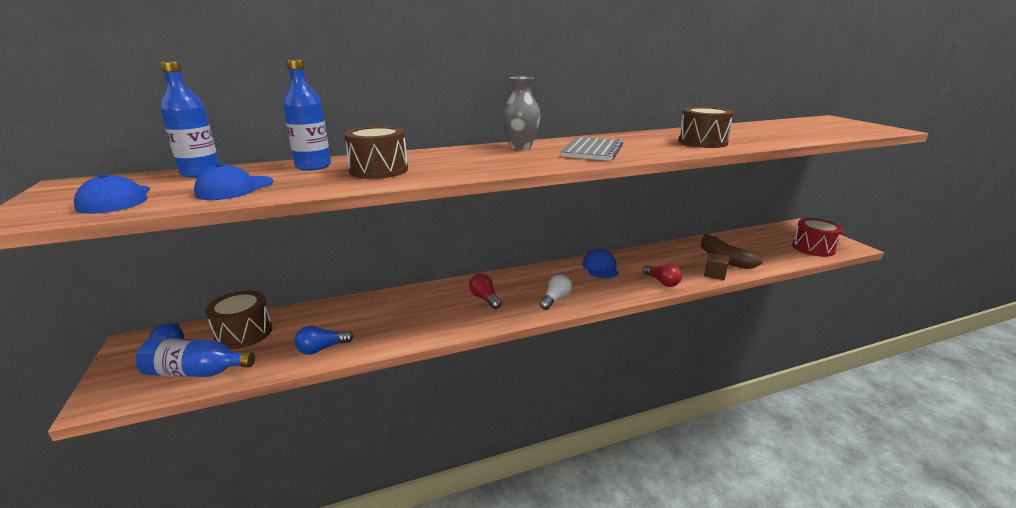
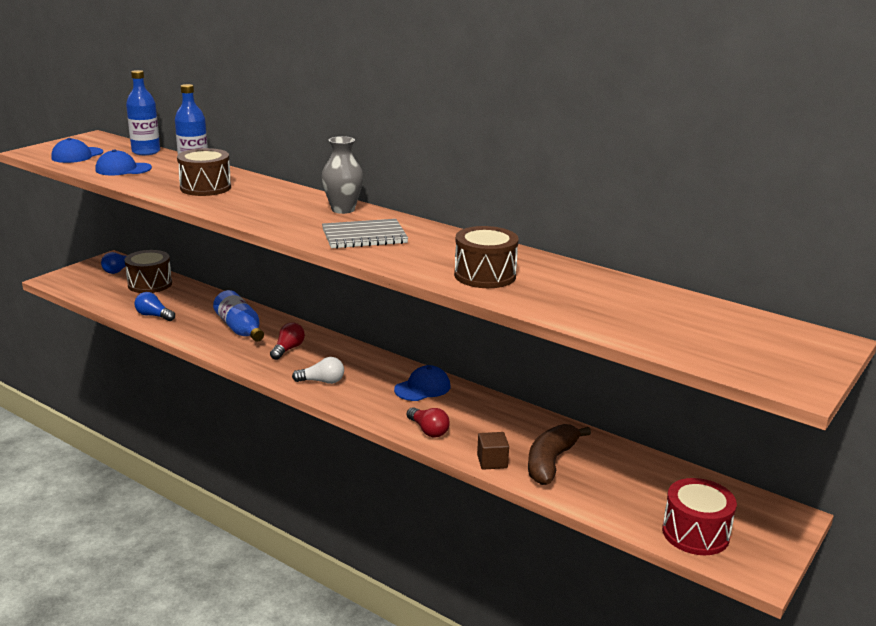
camera: 55 degrees right, 0 degrees up
(196, 372) = (97, 291): blue bottle -> blue bottle (240, 329)
(662, 282) = (428, 430): red light bulb -> red light bulb turned 60 degrees counterclockwise

